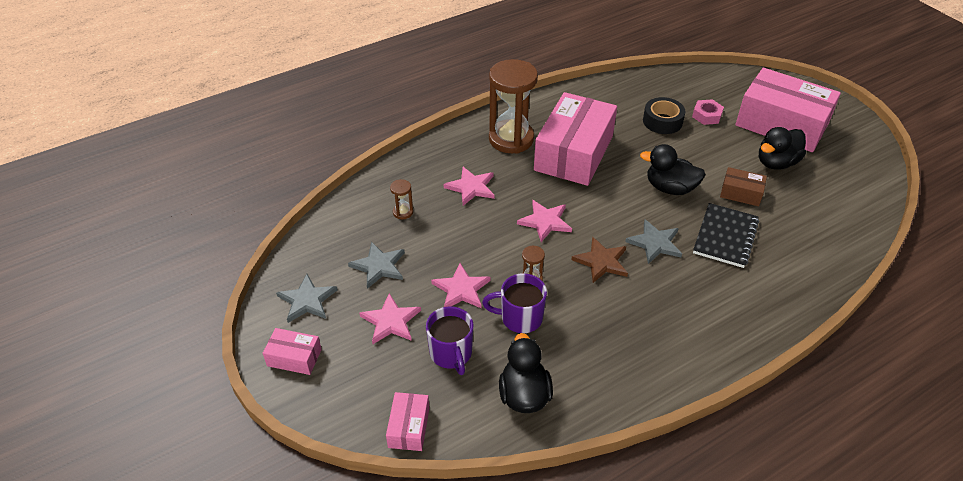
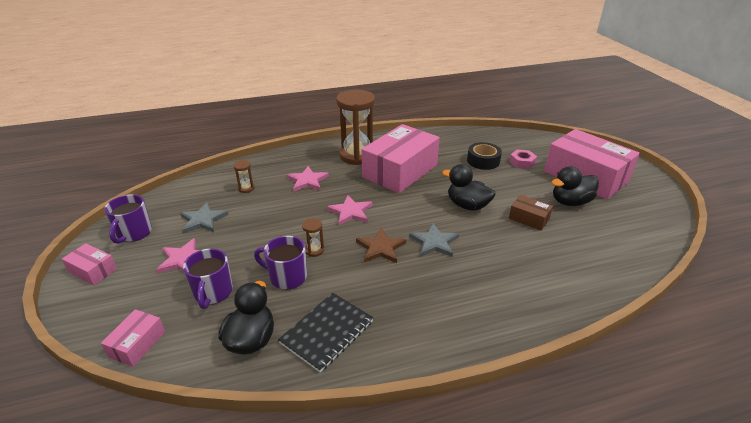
camera: 15 degrees right, 10 degrees down
(307, 300) = (134, 233): grey star -> purple mug
(461, 289) = (254, 247): pink star -> none
(725, 237) = (500, 248): black notebook -> black notebook (327, 332)

